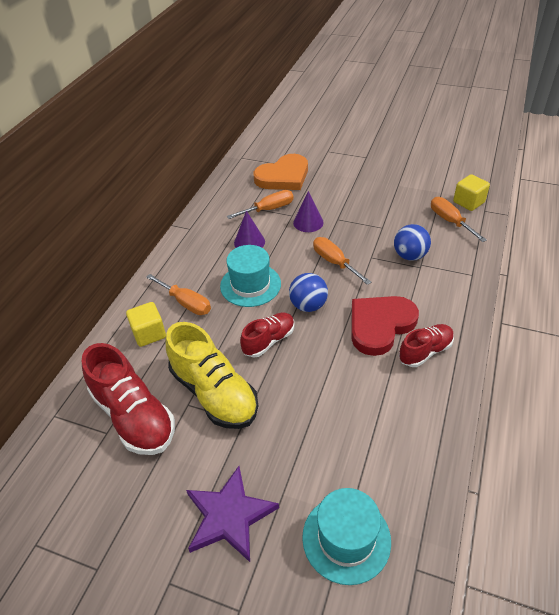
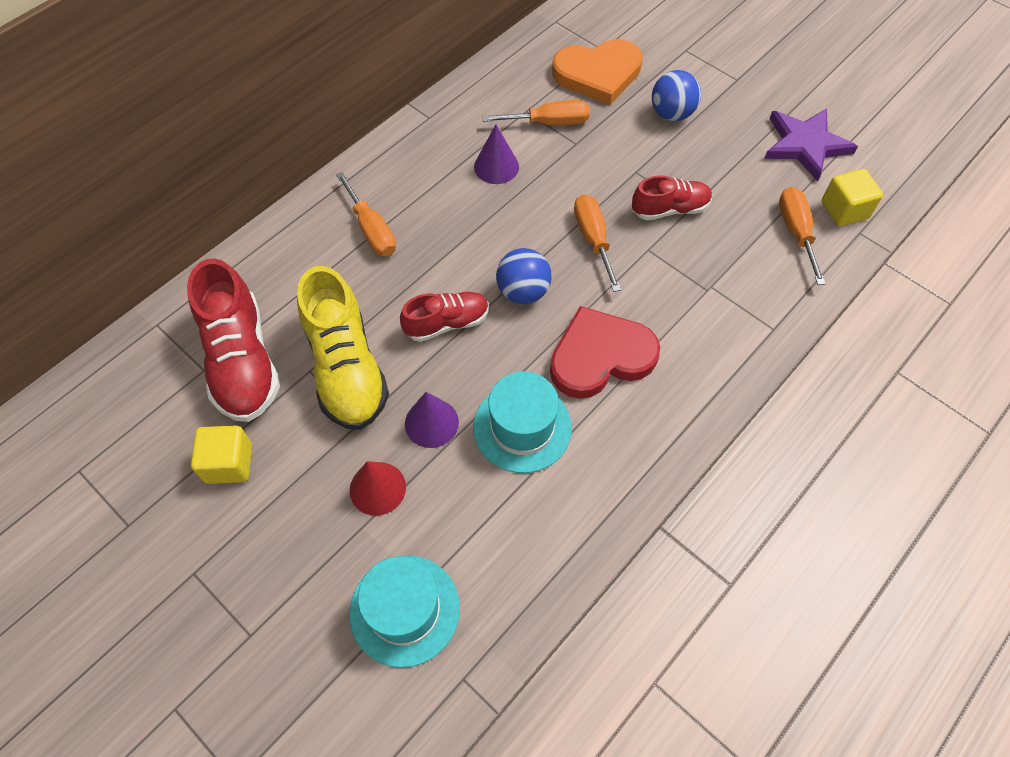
camera: 20 degrees right, 15 degrees up
(149, 333) = (308, 257): yellow cube -> yellow cube (229, 463)
(229, 516) = (290, 527): purple star -> purple star (805, 145)
(250, 285) = (465, 233): turquoise hat -> turquoise hat (522, 427)
(279, 463) = (377, 488): none -> red cone
(308, 222) = (592, 163): purple cone -> purple cone (431, 423)
(410, 256) = (703, 267): blue ball -> blue ball (671, 114)
(425, 351) = (638, 417): red shoe -> red shoe (670, 209)

